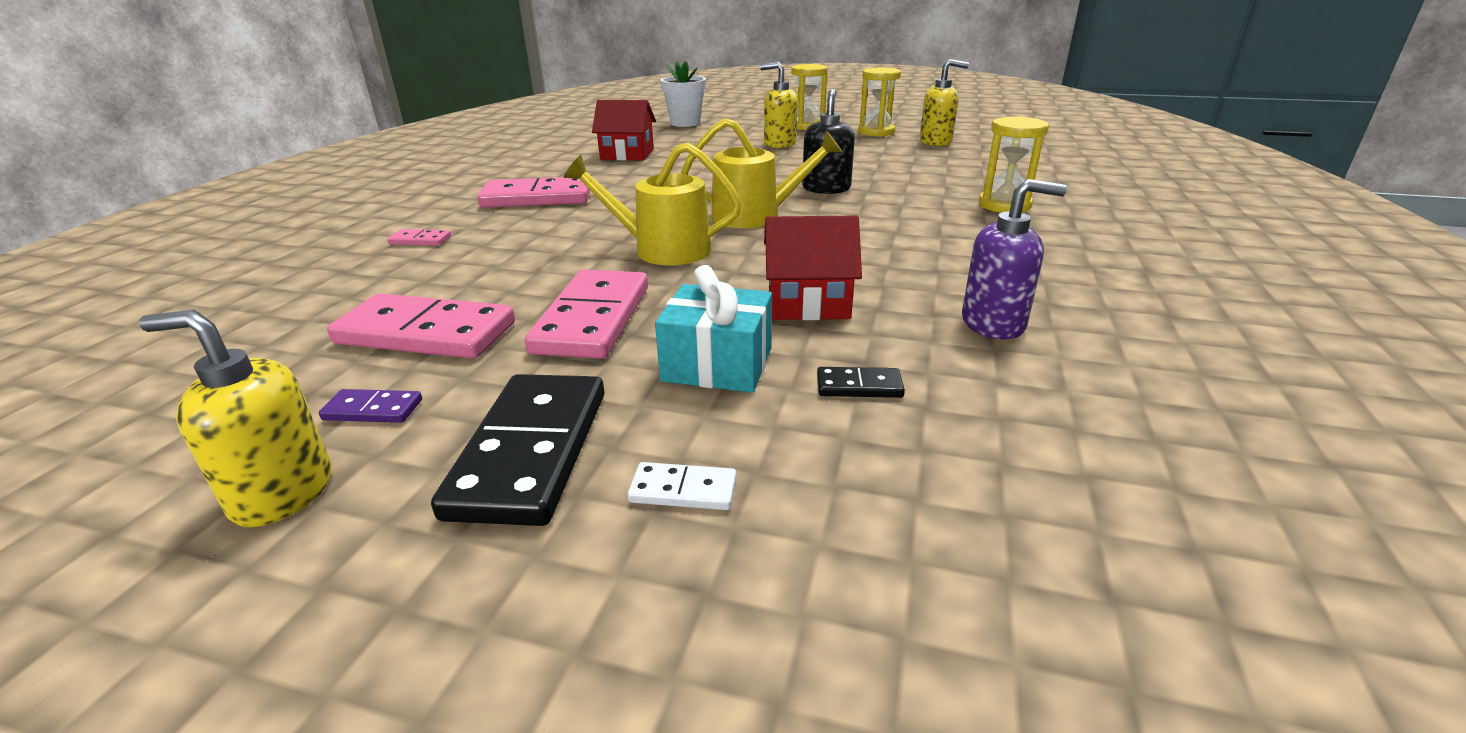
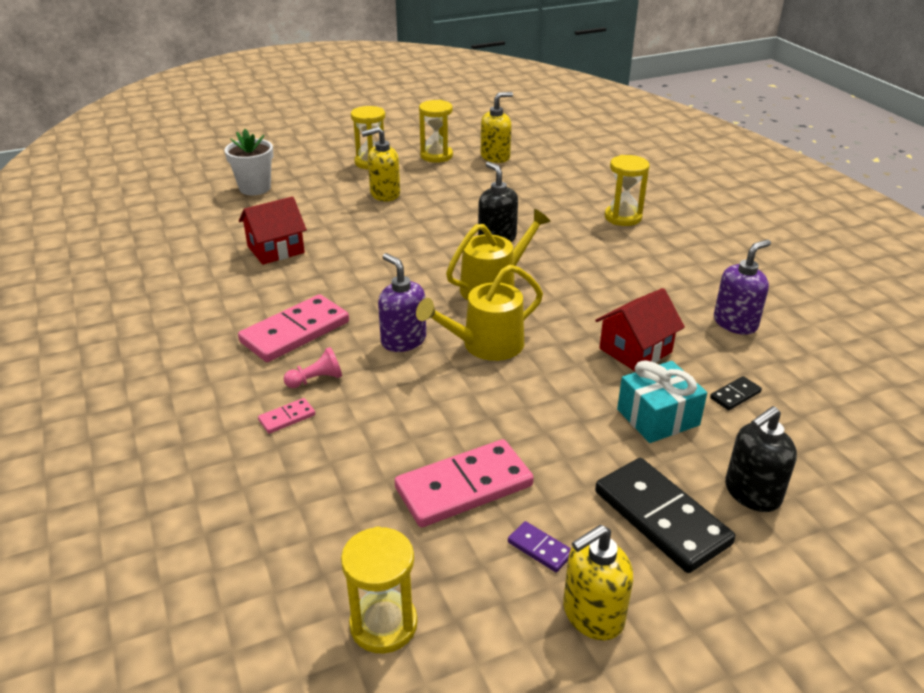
camera: 40 degrees left, 5 degrees up
(161, 392) = (383, 624): none -> yellow hourglass
(373, 410) = (540, 548): purple domino -> purple domino turned 75 degrees clockwise
(488, 227) = (316, 380): none -> pink pawn
(593, 319) = (543, 422): pink domino -> none
(601, 226) = (403, 340): none -> purple soap dispenser
(683, 490) = (752, 493): white domino -> black soap dispenser

